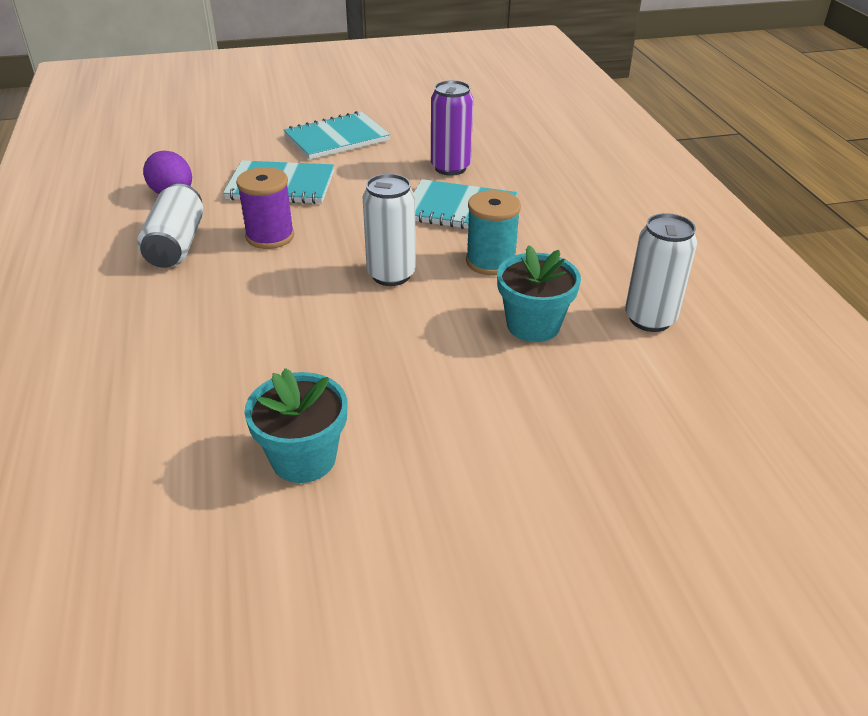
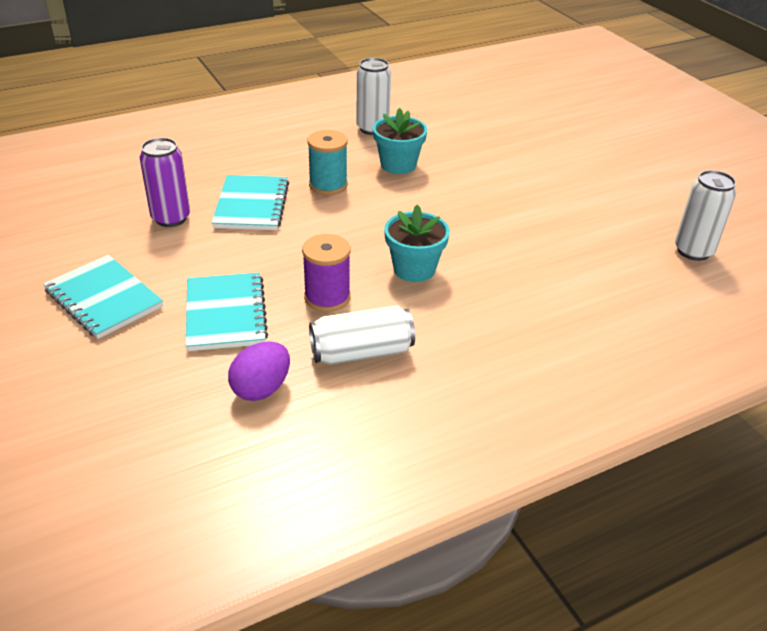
camera: 105 degrees left, 0 degrees up
(303, 458) = (566, 227): turquoise flower pot -> turquoise flower pot (414, 269)
(391, 275) = (363, 225): white can -> white can (693, 251)

